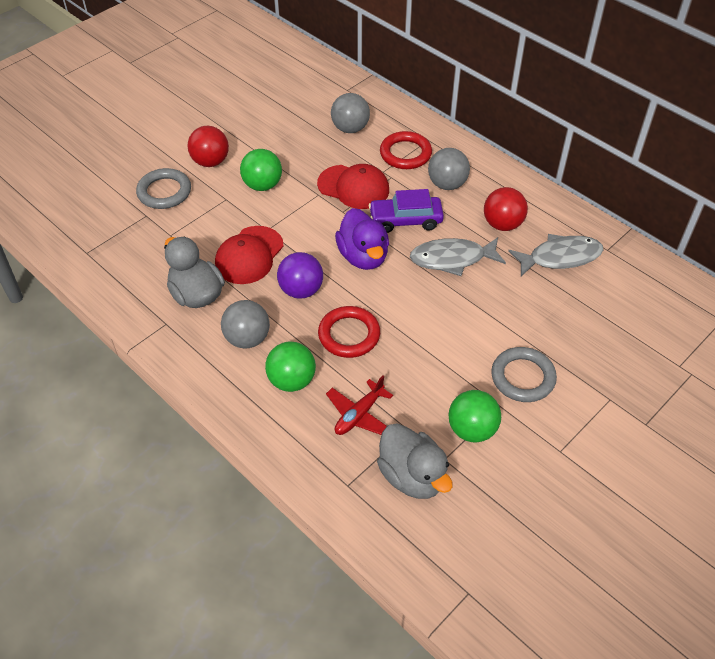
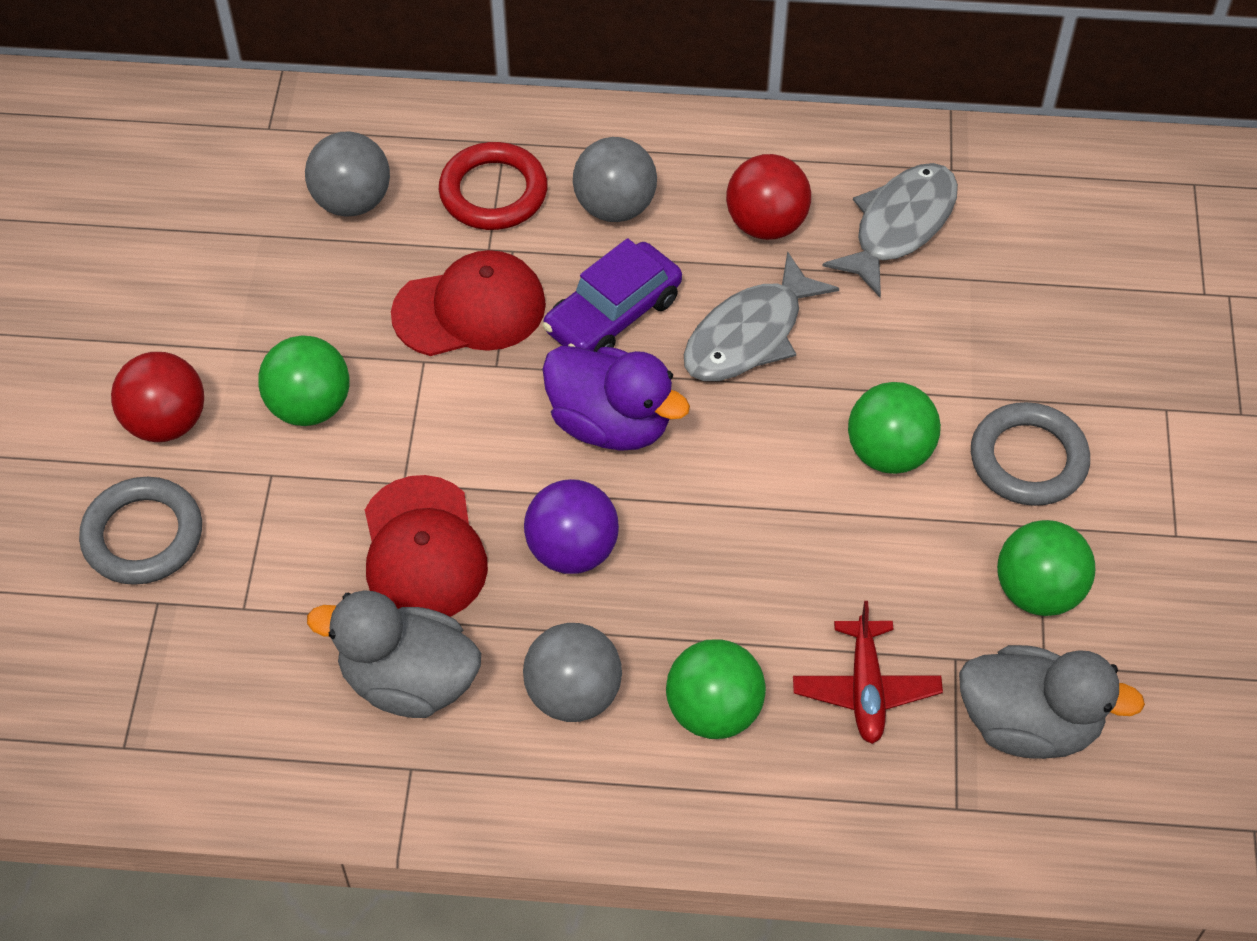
camera: 40 degrees left, 5 degrees up
(349, 335) = (722, 572): red ring -> none
(464, 336) = (889, 453): none -> green ball

